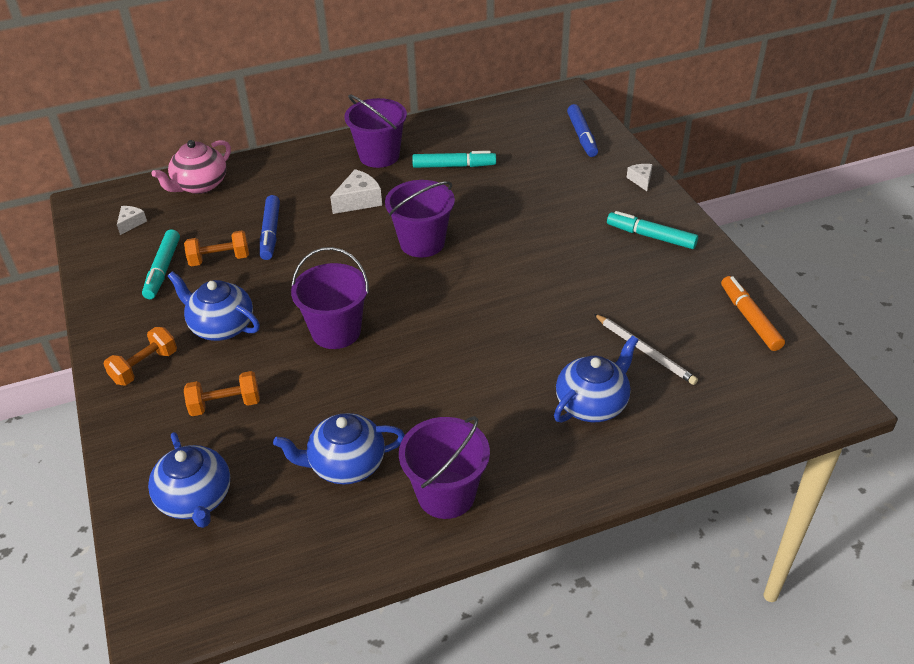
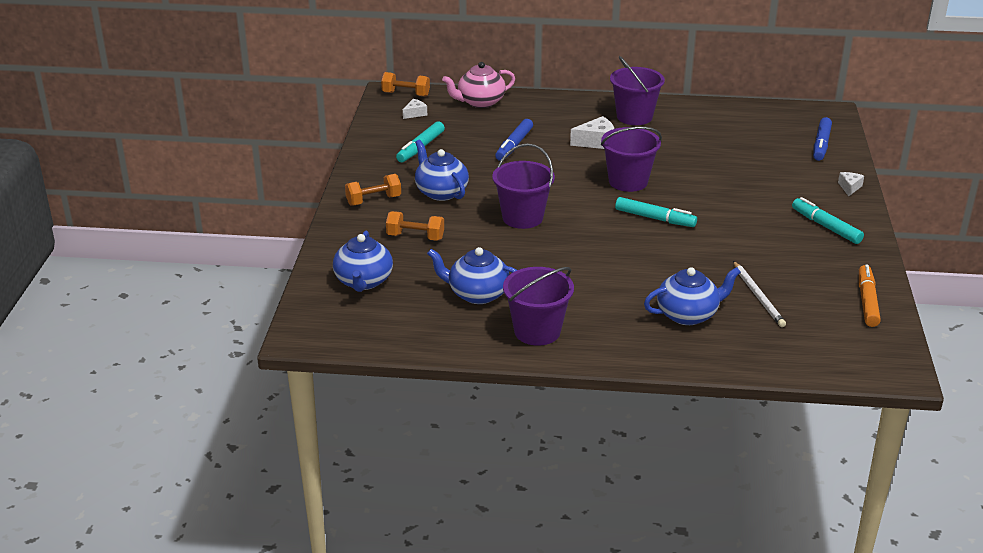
camera: 25 degrees right, 10 degrees down
(219, 259) = (465, 152): orange dumbbell -> orange dumbbell (406, 94)
(454, 166) = (692, 138): turquoise marker -> turquoise marker (655, 218)

